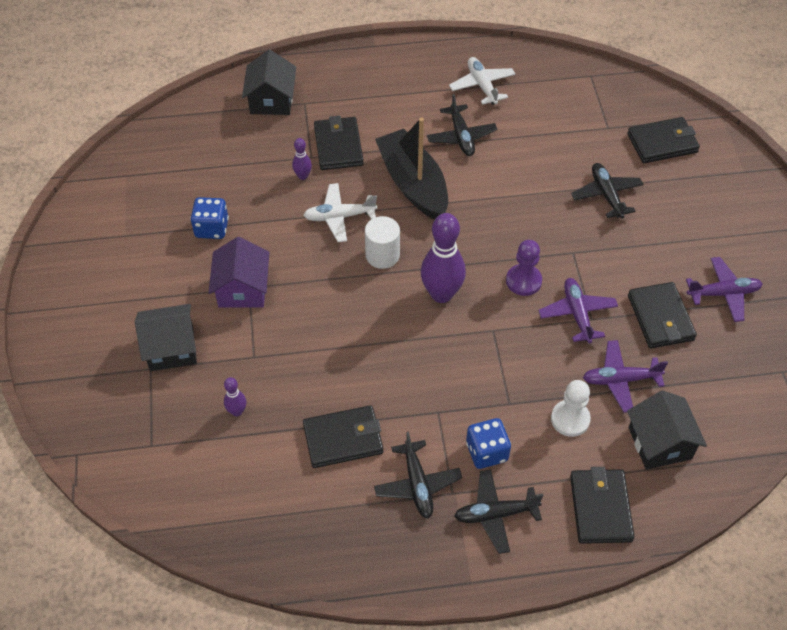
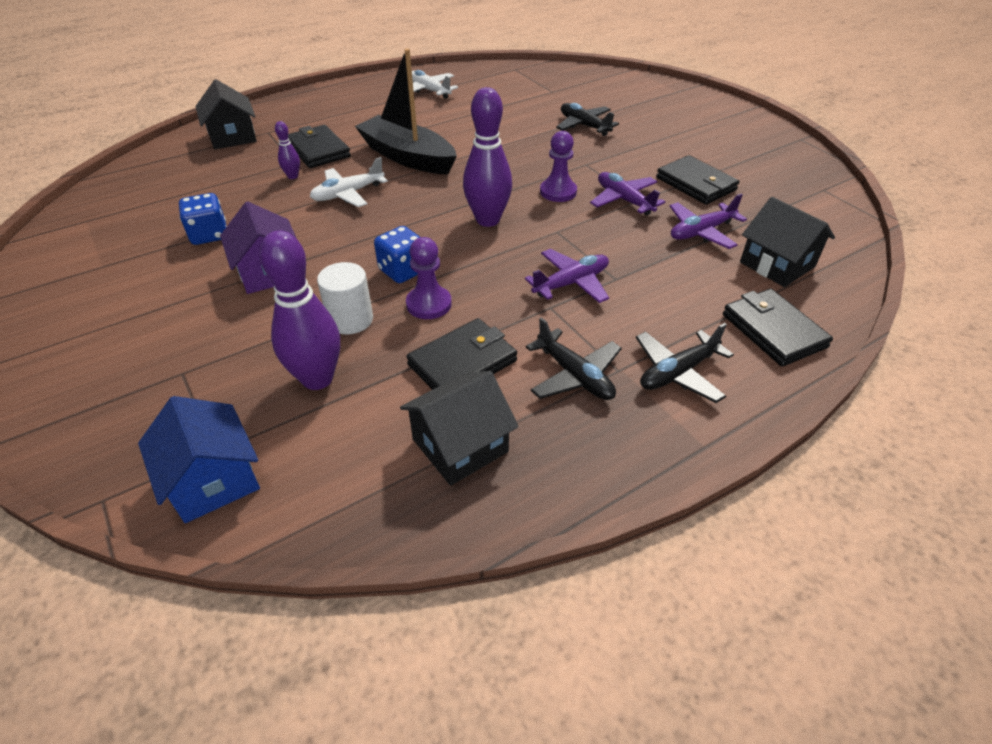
camera: 25 degrees left, 10 degrees down
(143, 467) = (213, 480): none -> blue house
(171, 348) = (203, 345): black house -> black house (460, 445)
(237, 411) = (317, 379): purple bowling pin -> purple bowling pin, size x2.12
(346, 371) = (429, 304): none -> purple pawn
(382, 255) = (409, 209): white cylinder -> white cylinder (350, 320)
(461, 136) = (432, 121): black plane -> none
(486, 452) = (625, 323): blue dice -> blue dice (403, 271)
(570, 419) = (683, 272): white pawn -> none
(662, 143) = (602, 90): black wallet -> none
(723, 293) = (730, 157): purple plane -> purple plane (571, 283)

